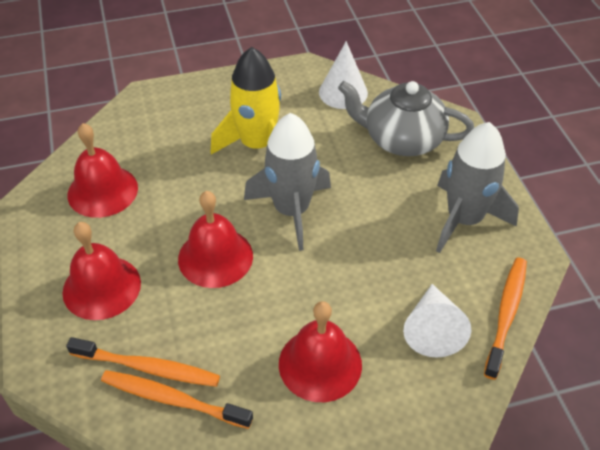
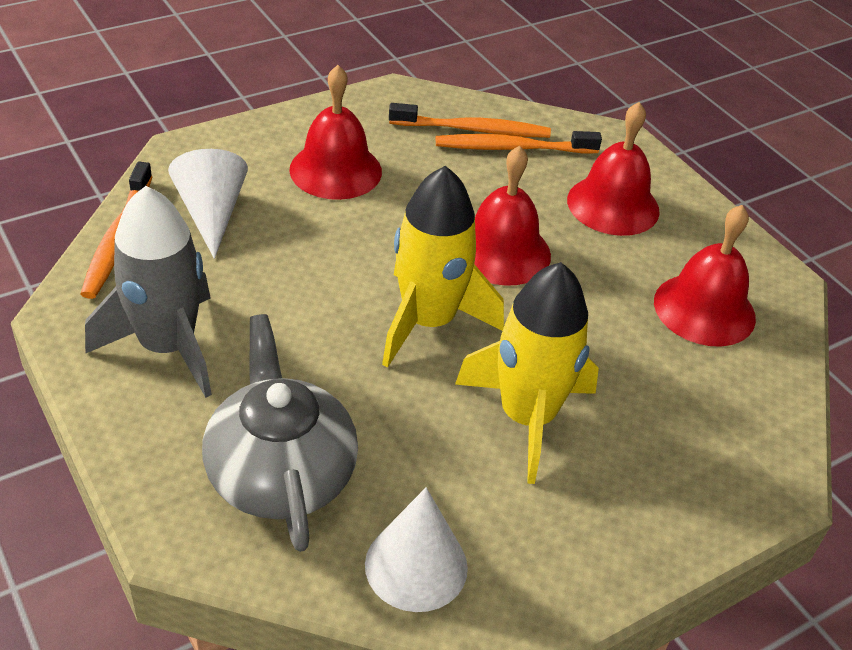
camera: 160 degrees right, 5 degrees down
(291, 211) = (428, 321): grey rocket -> yellow rocket
(401, 139) = (280, 473): grey teapot -> grey teapot turned 105 degrees counterclockwise

